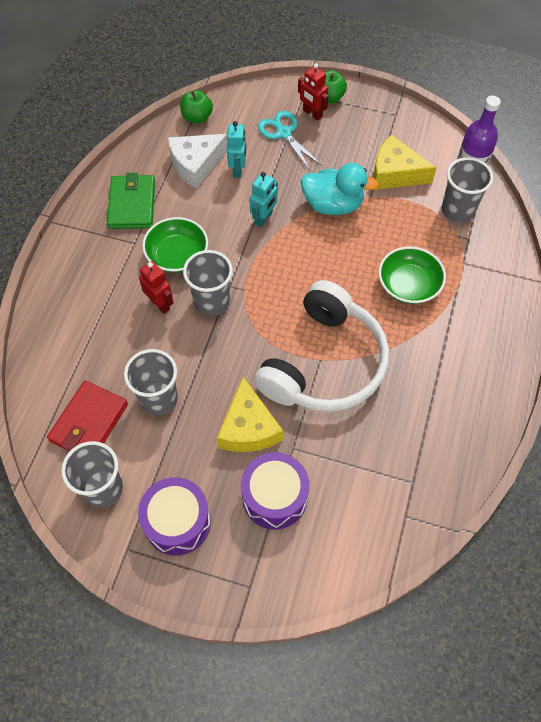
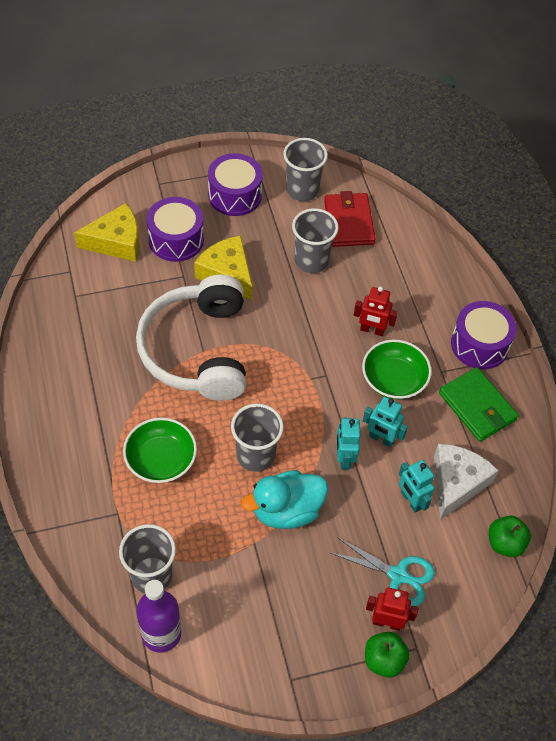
camera: 145 degrees right, 5 degrees down
(84, 247) = (479, 344): none -> purple drum
(211, 302) = (330, 353): grey cup -> grey cup (255, 455)
(225, 218) = (381, 439): none -> turquoise robot
(395, 173) = (244, 588): yellow cheese -> yellow cheese (116, 242)

